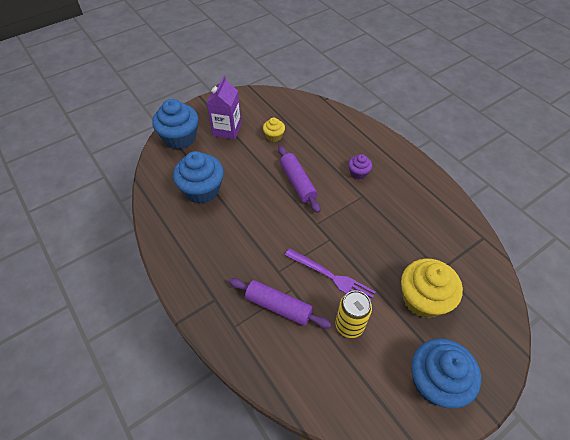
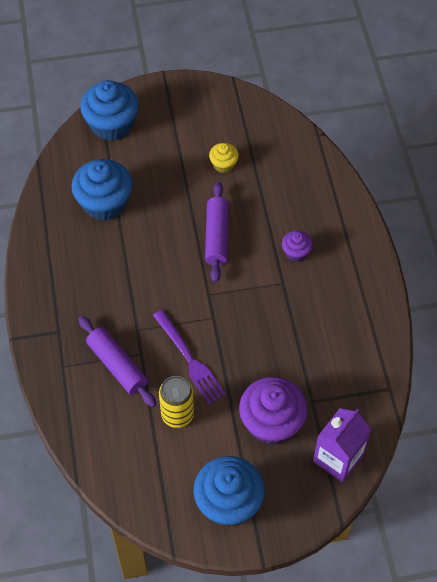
camera: 25 degrees right, 5 degrees up
(227, 130) = (172, 134): purple carton -> purple carton (338, 458)
(423, 299) = (271, 422): yellow cupcake -> purple cupcake

